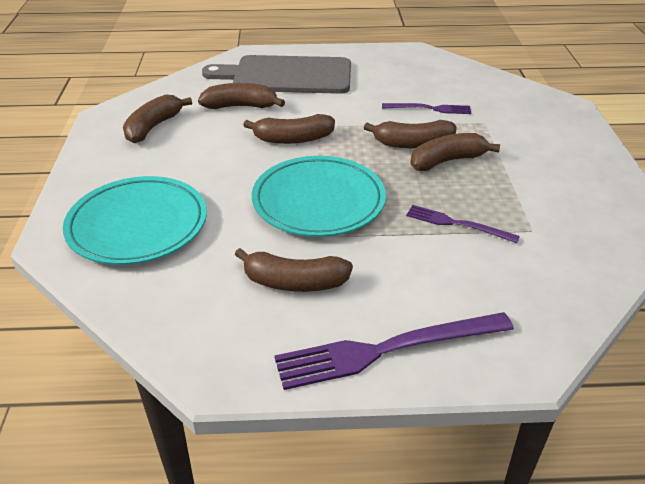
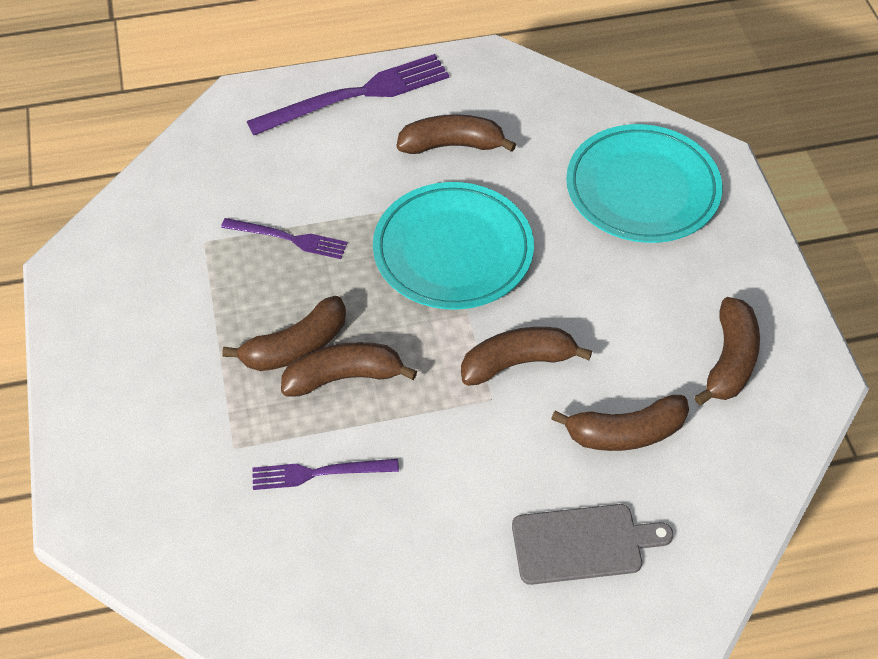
camera: 170 degrees right, 15 degrees up
(287, 75) = (582, 543): grey cutting board -> grey cutting board, size x0.58

